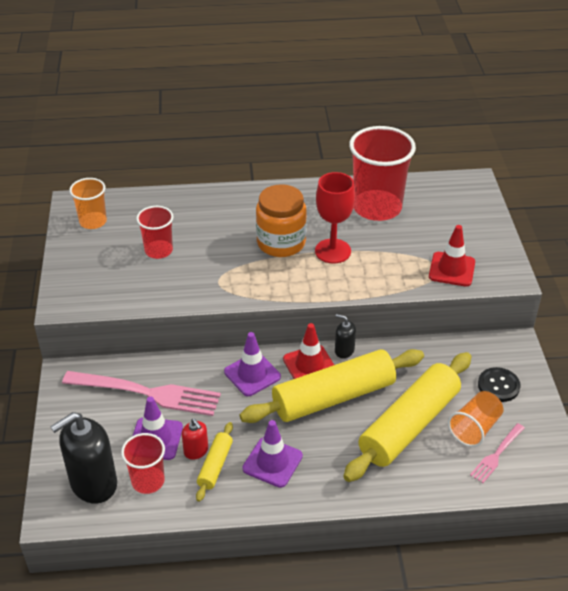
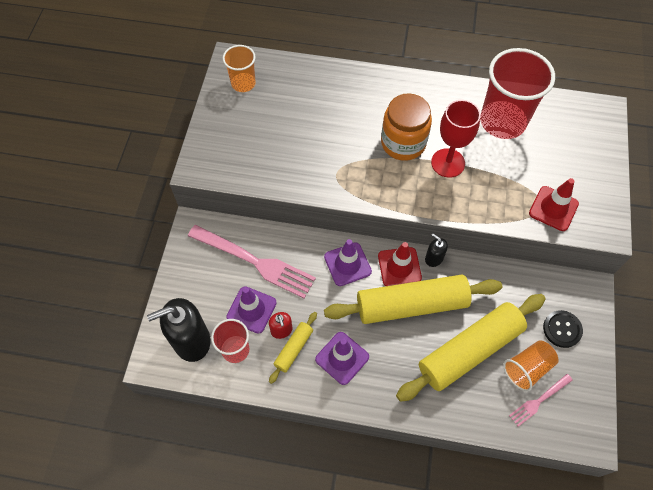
camera: 15 degrees right, 20 degrees up
(158, 250) = (292, 128): red cup -> none

